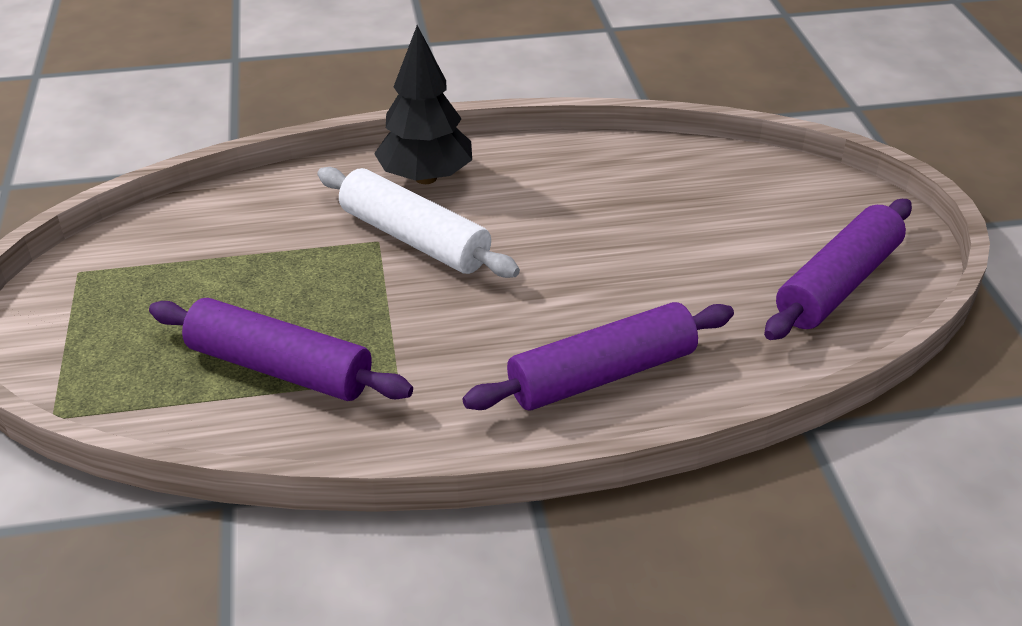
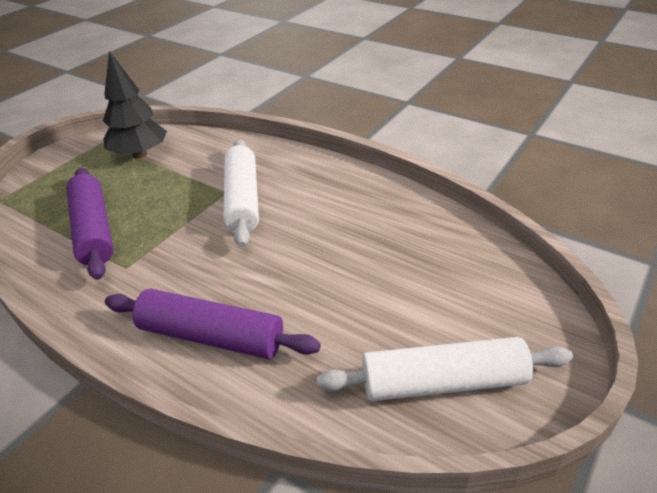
camera: 45 degrees right, 0 degrees up
(426, 177) = (296, 171): black tree -> black tree (140, 154)
(837, 284) = (443, 382): purple rolling pin -> white rolling pin

